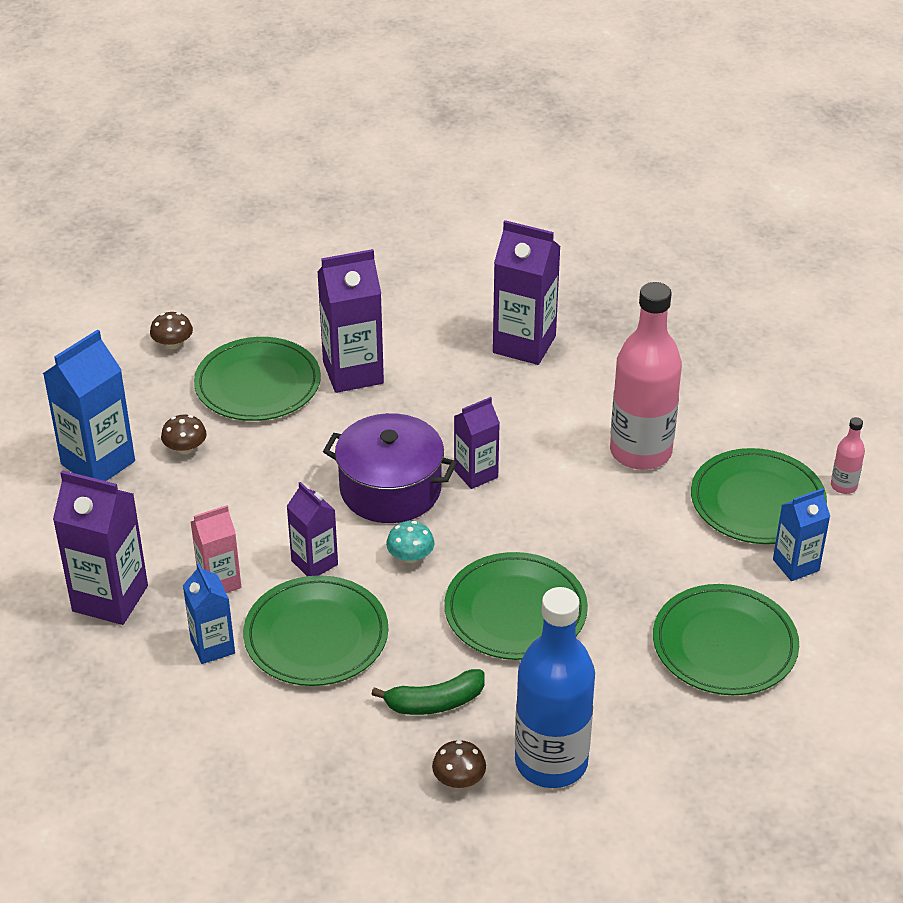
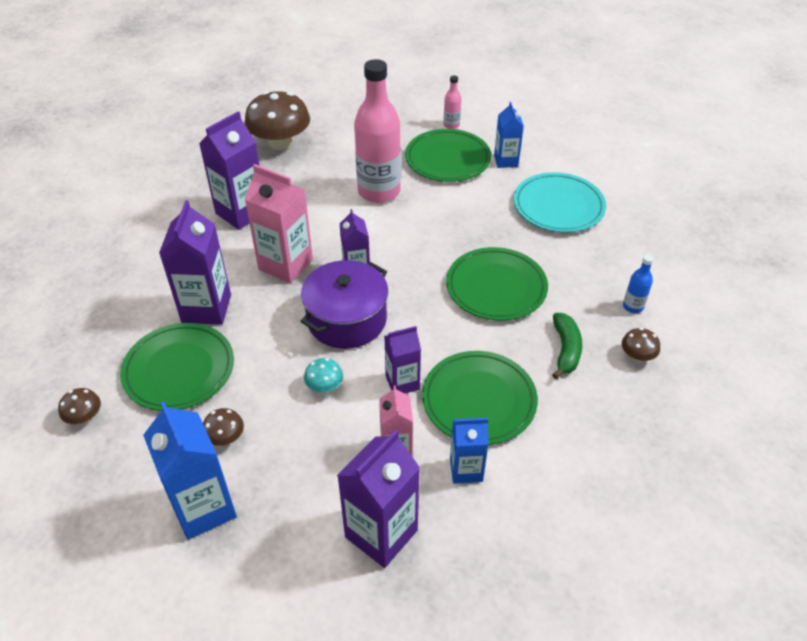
camera: 70 degrees left, 5 degrees up
(410, 556) = (421, 326): turquoise mushroom -> turquoise mushroom (324, 386)
(454, 411) = (285, 265): none -> pink carton
(551, 762) = (633, 306): blue bottle -> blue bottle, size x0.42
(683, 331) = (280, 142): none -> brown mushroom
(724, 645) = (558, 206): green plate -> turquoise plate

